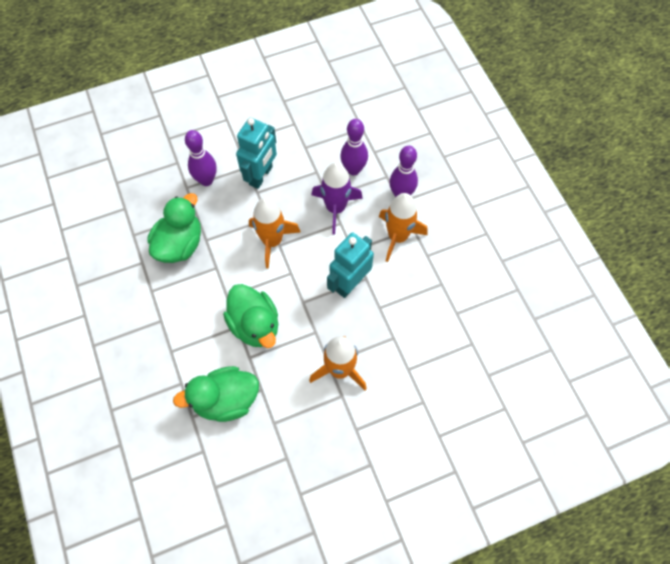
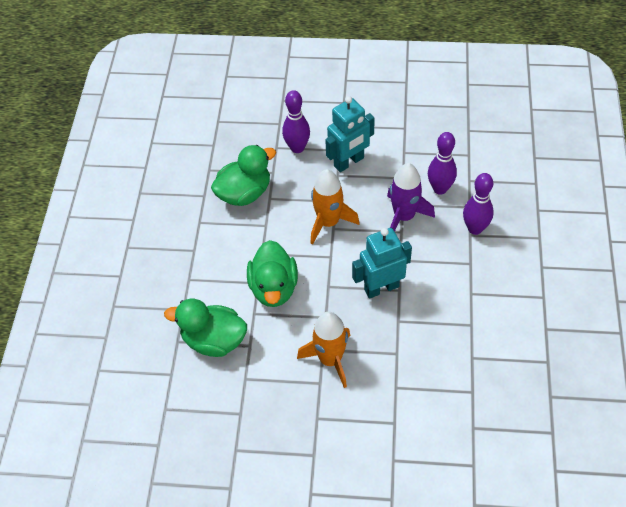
camera: 30 degrees right, 10 degrees down
(397, 237) = (450, 265): orange rocket -> none

